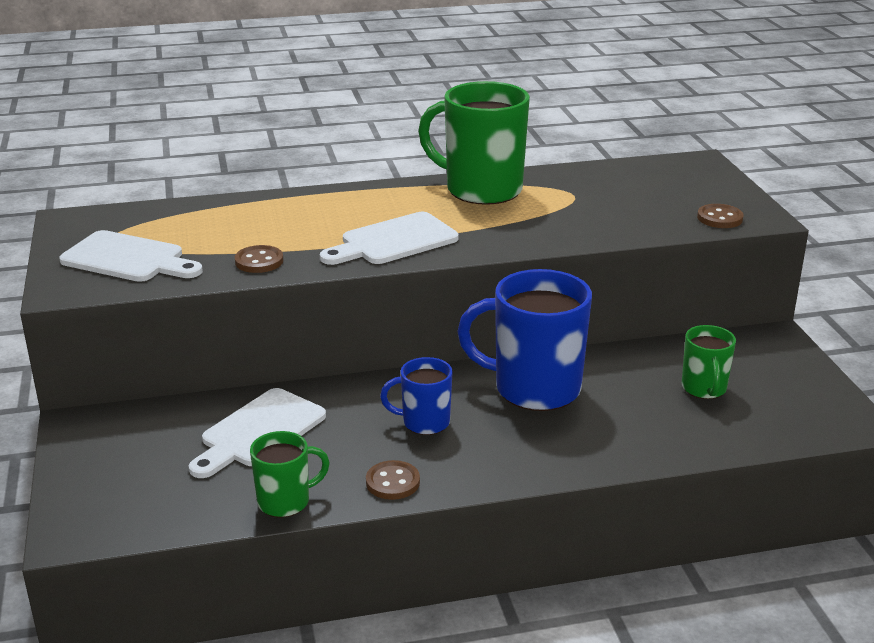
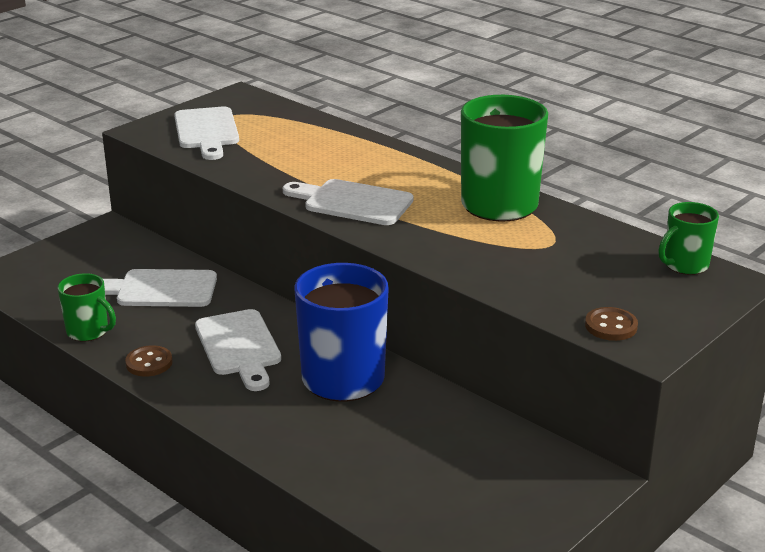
camera: 55 degrees right, 0 degrees up
(259, 261) = (256, 170): brown button -> none
(424, 422) = (239, 347): blue mug -> white cutting board
(704, 389) = (442, 463): green mug -> green mug (684, 265)

